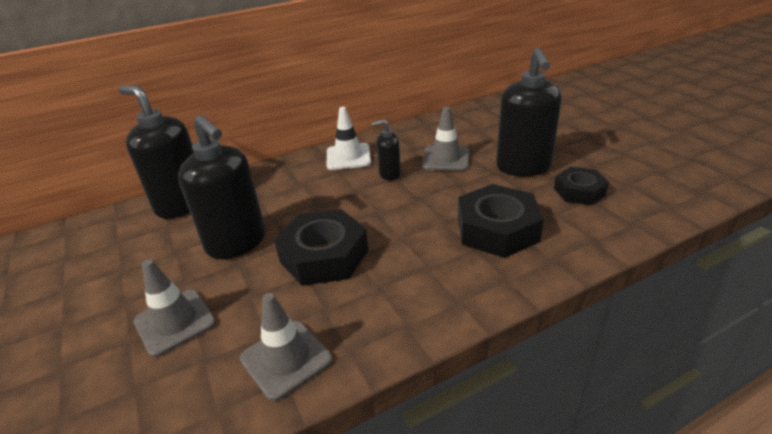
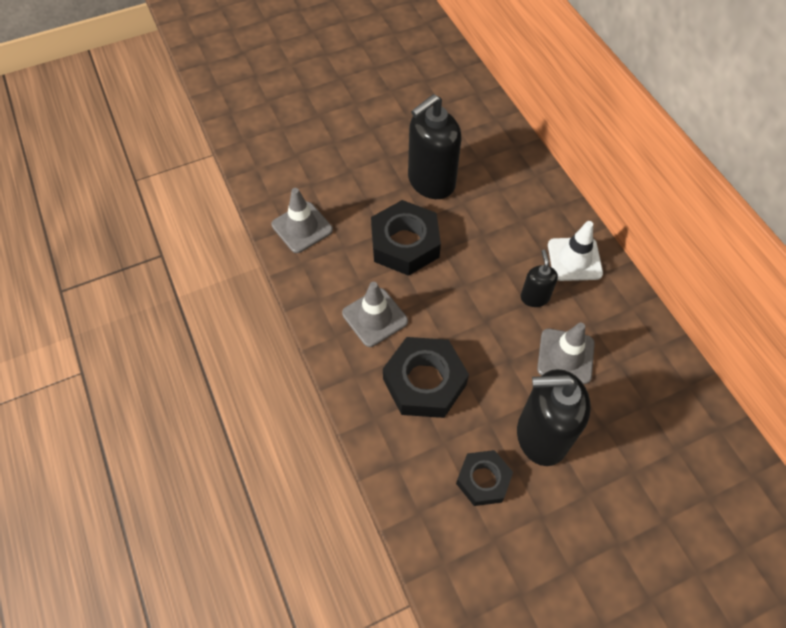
camera: 90 degrees right, 25 degrees up
(175, 322) = (346, 161): grey traffic cone -> grey traffic cone (375, 317)
(182, 204) = (492, 133): black soap dispenser -> none

